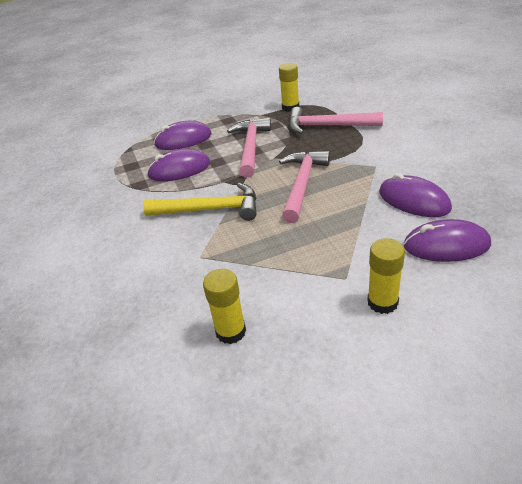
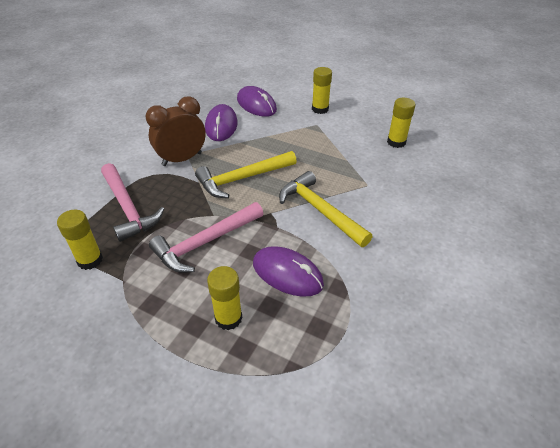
camera: 135 degrees left, 5 degrees up
(183, 140) = (228, 318): purple mouse -> yellow glue stick
(302, 184) = (242, 178): pink hammer -> yellow hammer
(370, 161) = (182, 159): none -> brown clock

